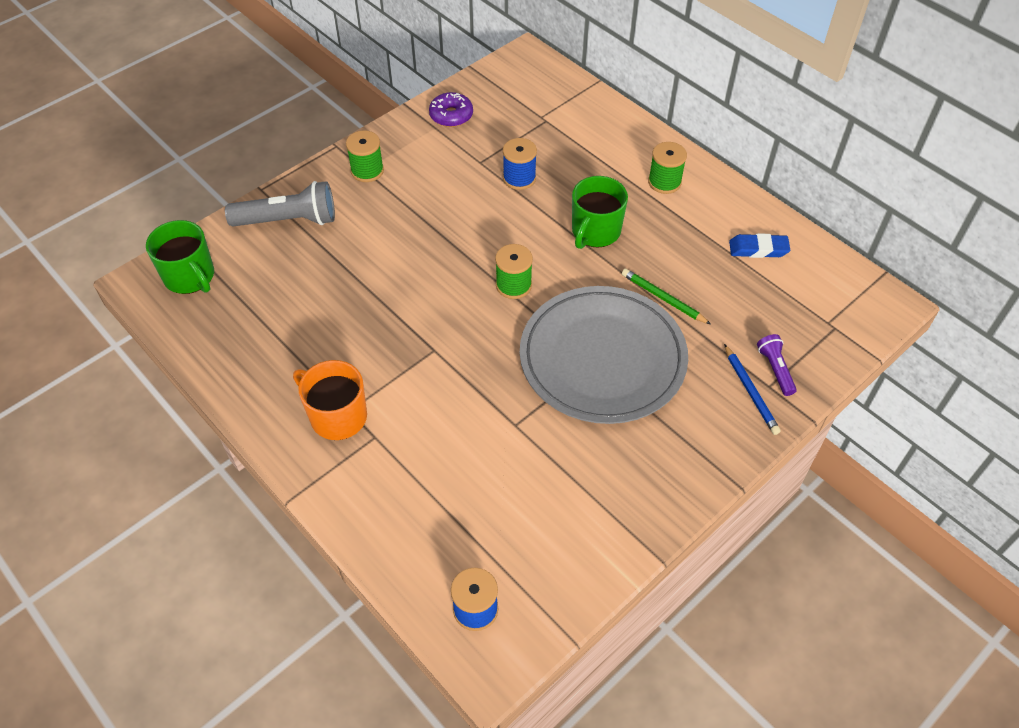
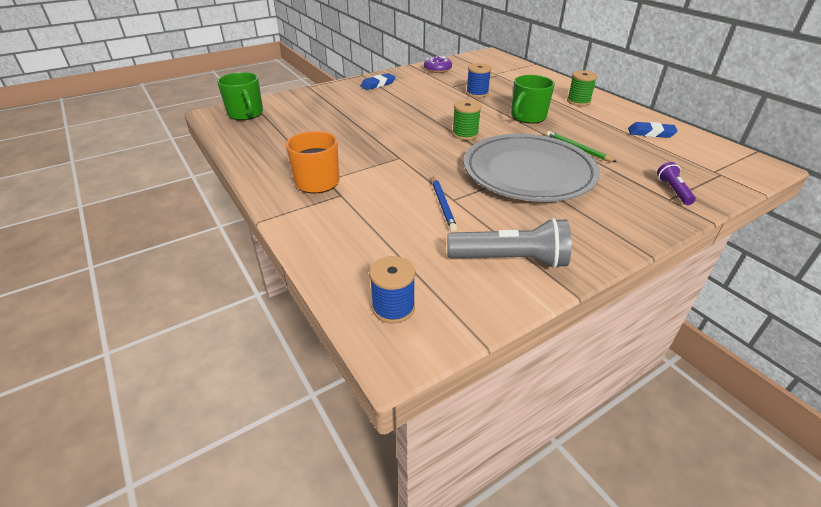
camera: 10 degrees right, 15 degrees down
(288, 220) = (320, 98): grey flashlight -> grey flashlight (510, 260)
(367, 171) = (378, 84): green spool -> blue eraser
(750, 391) = (653, 200): blue pencil -> blue pencil (443, 205)

